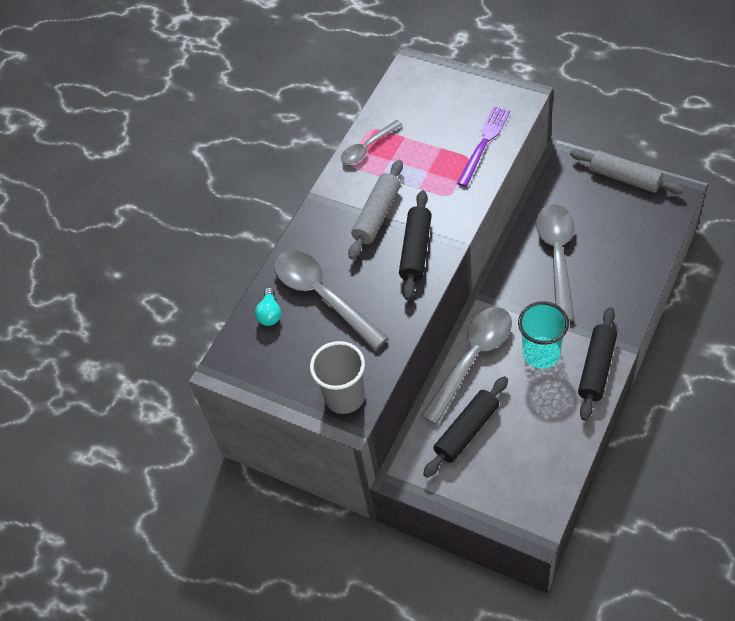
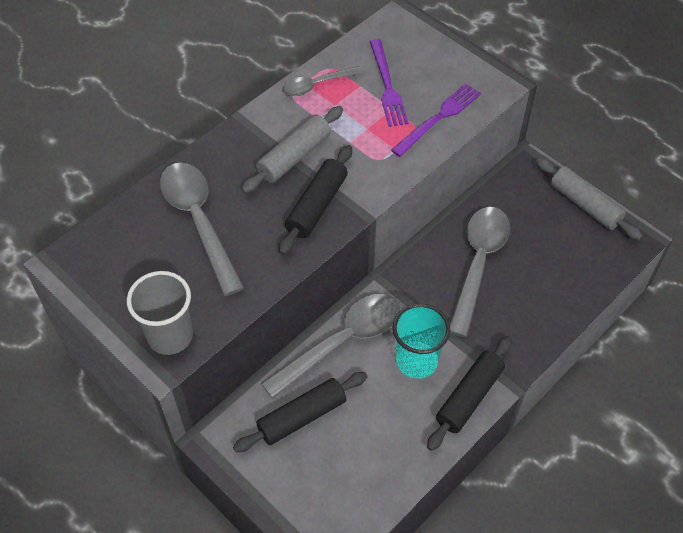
camera: 10 degrees right, 0 degrees up
(270, 313) = (137, 222): turquoise light bulb -> none
(428, 129) = (387, 86): none -> purple fork

